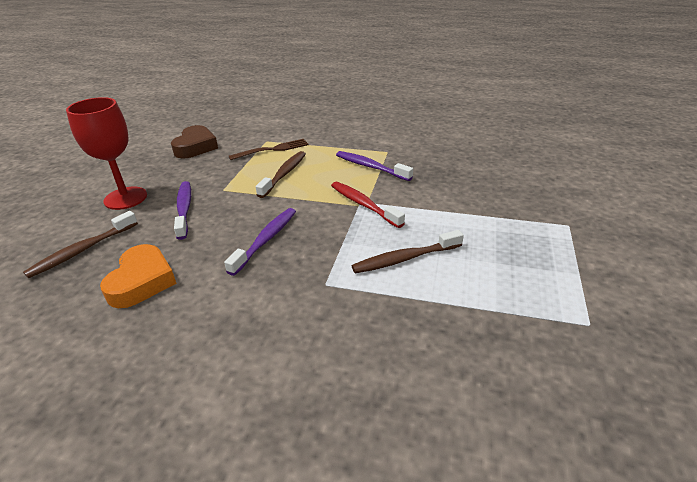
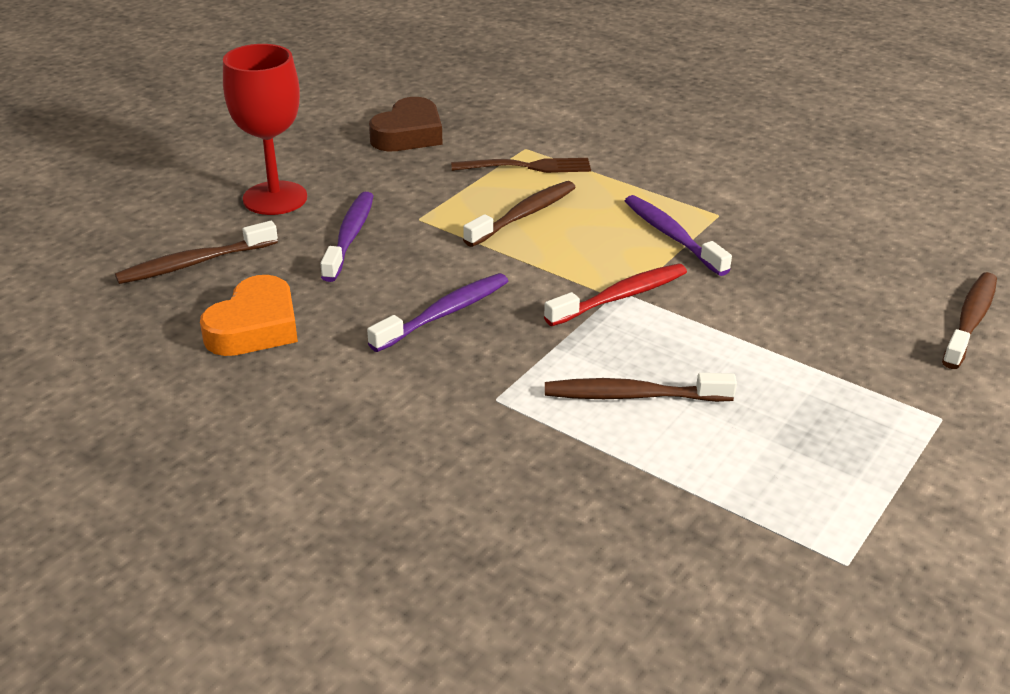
camera: 20 degrees right, 0 degrees up
(363, 204) = (621, 297): red toothbrush -> red toothbrush turned 75 degrees clockwise
(542, 173) = (970, 320): none -> brown toothbrush

